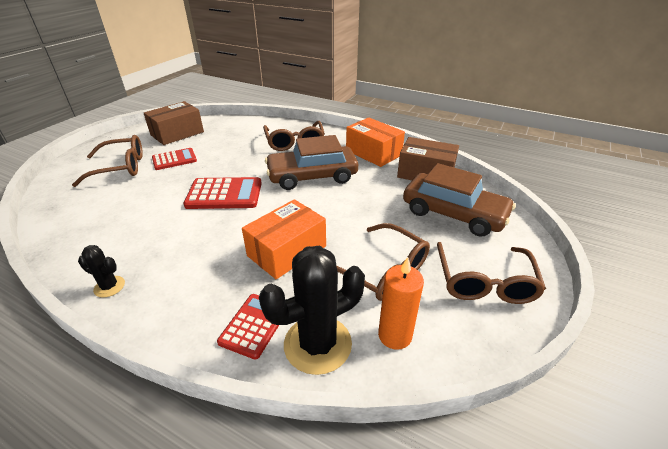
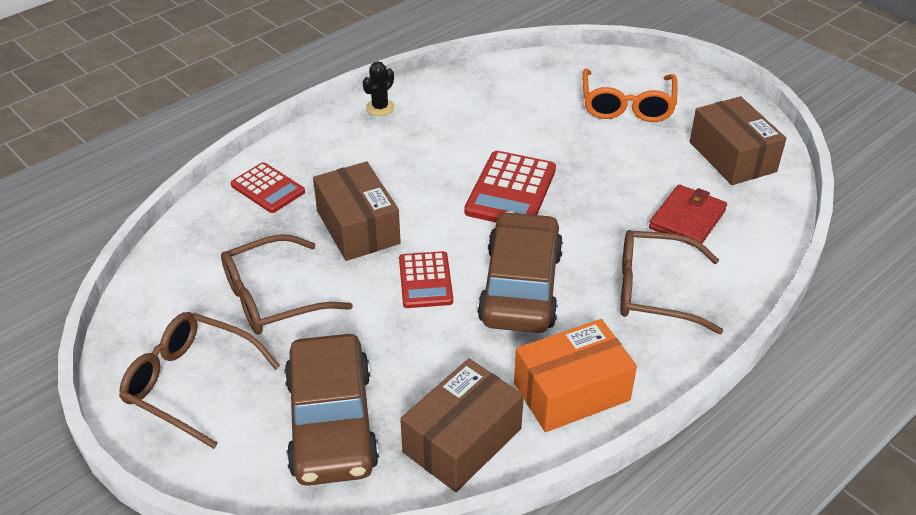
camera: 110 degrees right, 5 degrees up
(120, 167) = (627, 106): brown glasses -> orange glasses
(174, 159) = (634, 151): red calculator -> red calculator (425, 280)
(236, 140) = (687, 219): none -> red wallet
(287, 251) = (358, 227): orange box -> brown box
(317, 344) = (217, 223): black cactus -> none
(395, 335) = (185, 276): orange candle -> none
(453, 213) = (332, 422): brown car -> brown car turned 60 degrees counterclockwise

